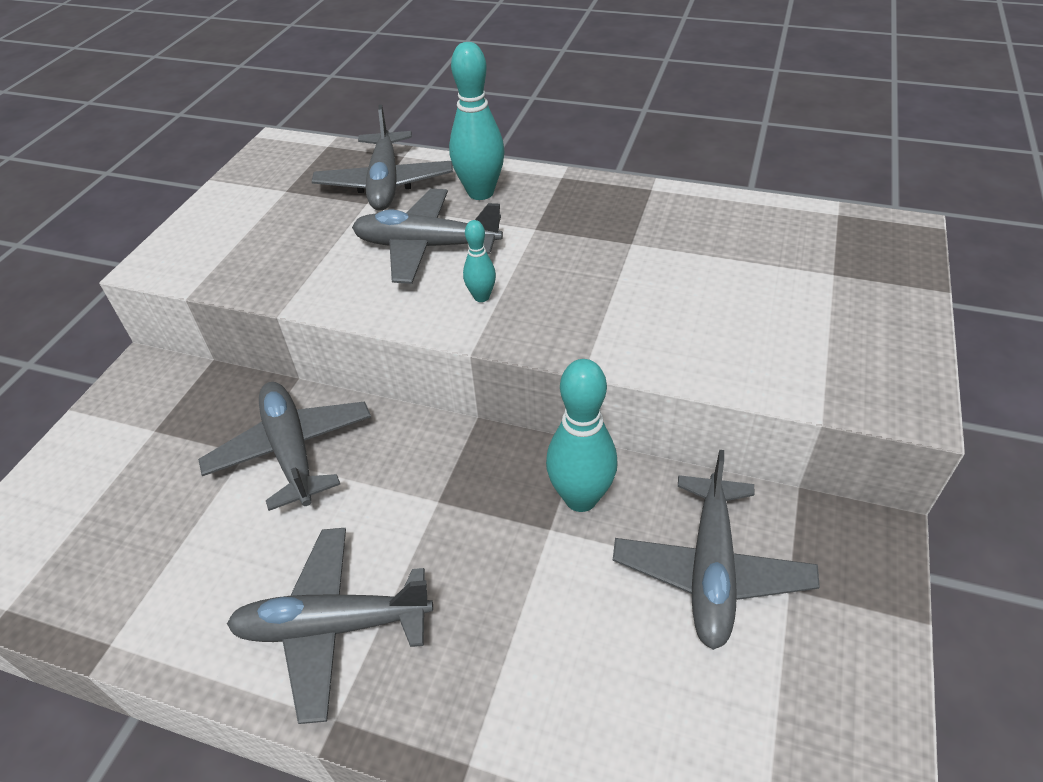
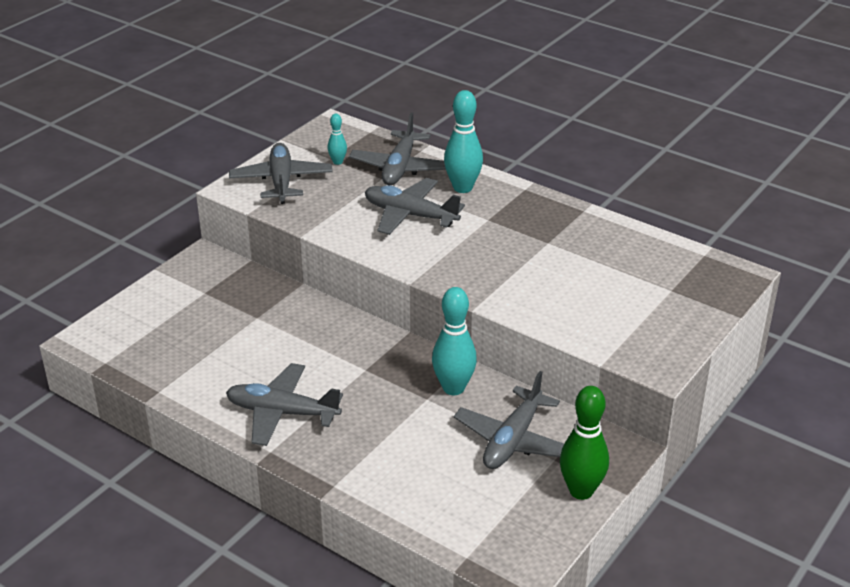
camera: 15 degrees right, 10 degrees down
(292, 451) = (286, 323): grey plane -> grey plane (281, 181)
(481, 297) = (432, 253): turquoise bowling pin -> turquoise bowling pin (337, 162)
(862, 640) = (581, 491): none -> green bowling pin

